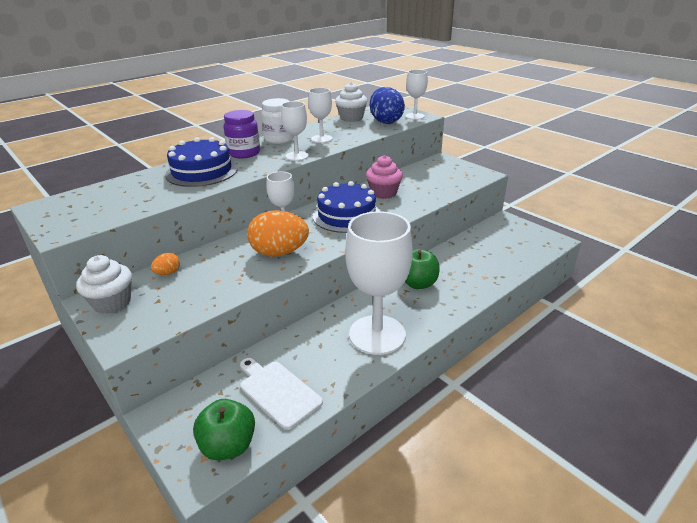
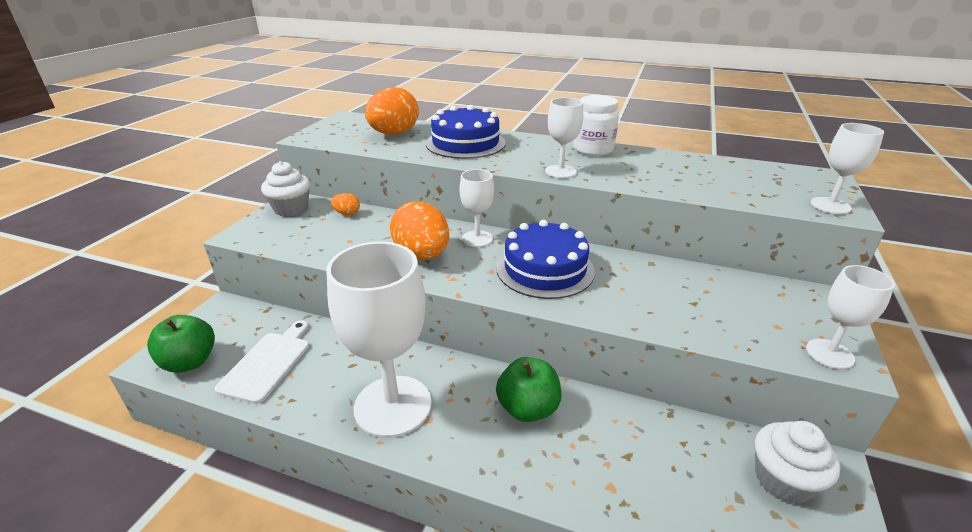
camera: 60 degrees right, 0 degrees up
(131, 193) = (394, 134): none -> orange egg
(244, 153) = (531, 146): purple jar -> none
(321, 139) = (631, 169): white goblet -> white goblet (829, 354)
(351, 118) = (730, 166): white cupcake -> white cupcake (782, 480)
(383, 193) = (637, 278): pink cupcake -> none
(386, 121) = (763, 191): blue egg -> none

